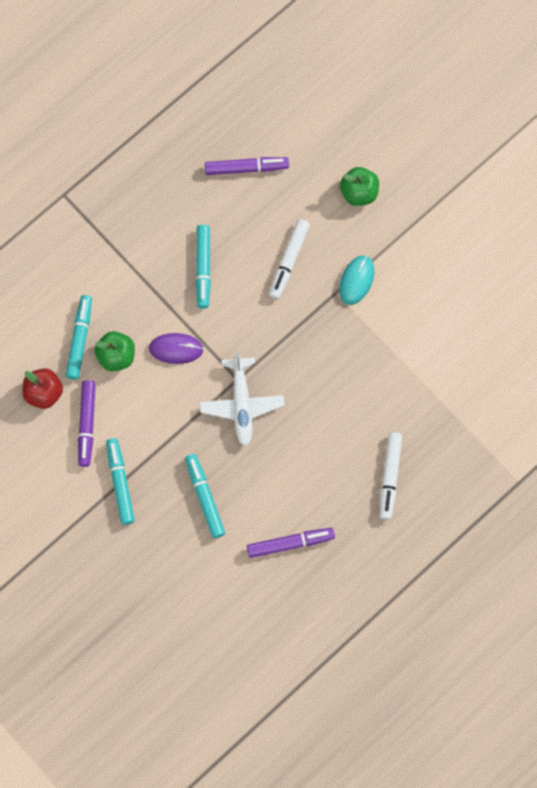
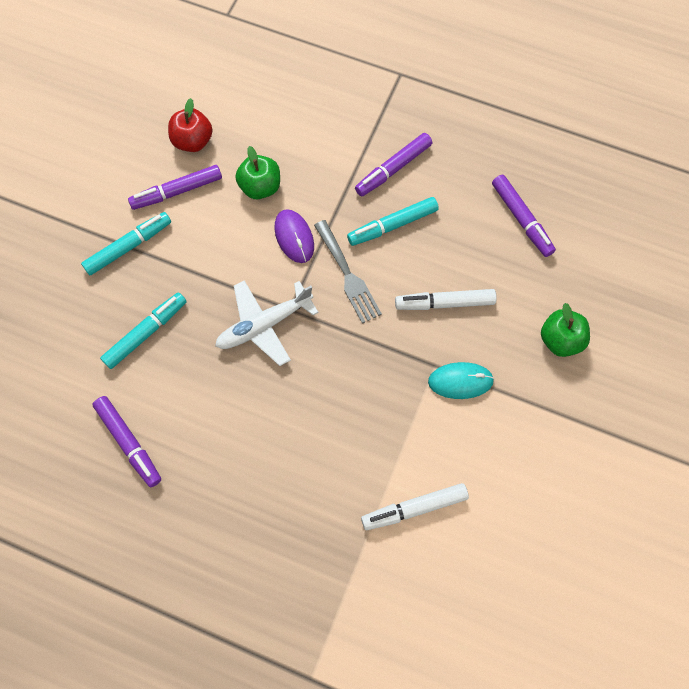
camera: 65 degrees right, 5 degrees down
(80, 339) = (262, 148): turquoise marker -> none
(152, 244) = (393, 169): none -> purple marker
(229, 322) = (347, 275): none -> grey fork
(390, 477) = (250, 519): white marker -> white marker (414, 508)

